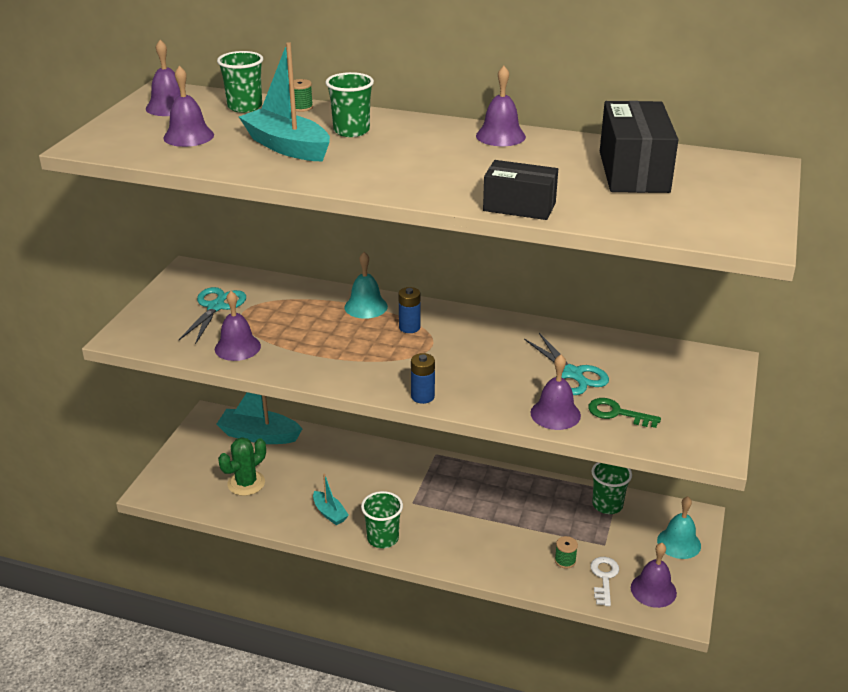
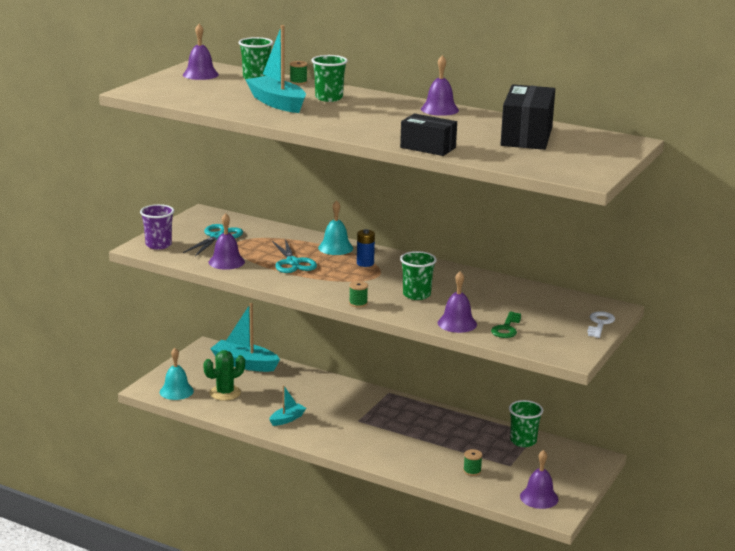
camera: 10 degrees right, 10 degrees down
(144, 330) = (158, 245): none -> purple cup
(188, 136) = (208, 92): purple bell -> none
(329, 513) = (287, 419): turquoise boat -> turquoise boat turned 105 degrees counterclockwise
(383, 538) = (325, 439): green cup -> green cup (416, 295)
(422, 396) = (358, 303): blue battery -> green spool
(572, 374) = (482, 303): turquoise scissors -> turquoise scissors (293, 262)
(604, 578) = (500, 485): white key -> white key (600, 324)
(617, 413) = (506, 328): green key -> green key turned 105 degrees counterclockwise
(679, 543) = (574, 472): turquoise bell -> turquoise bell (176, 391)

